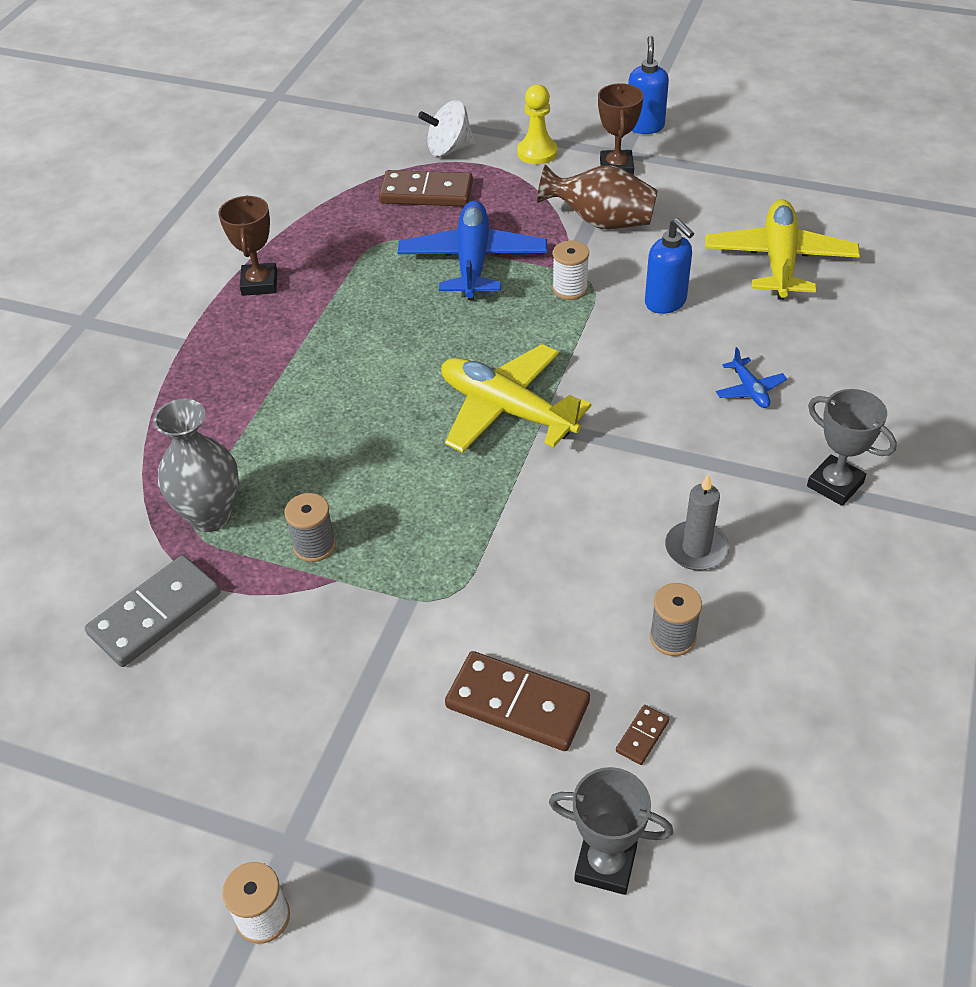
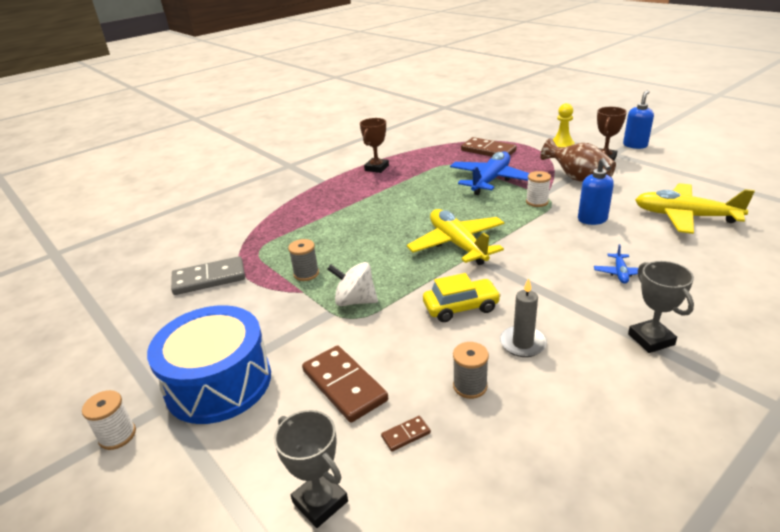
camera: 30 degrees right, 15 degrees down
(211, 515) = (271, 247): grey vase -> none
(339, 777) = (219, 382): none -> blue drum
(449, 149) = (514, 137): white spinning top -> white spinning top (355, 301)
(584, 521) = (461, 307): none -> yellow car
(779, 261) = (685, 216): yellow plane -> yellow plane turned 105 degrees counterclockwise

